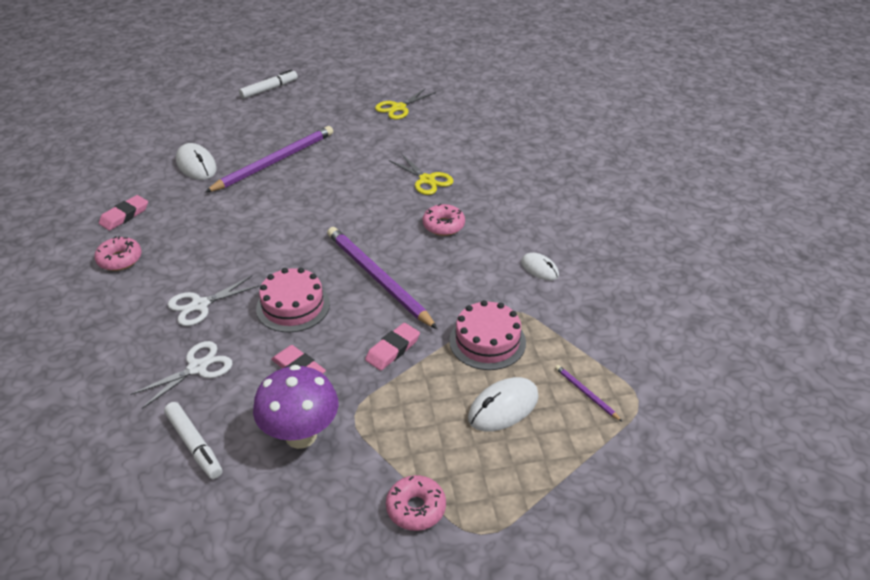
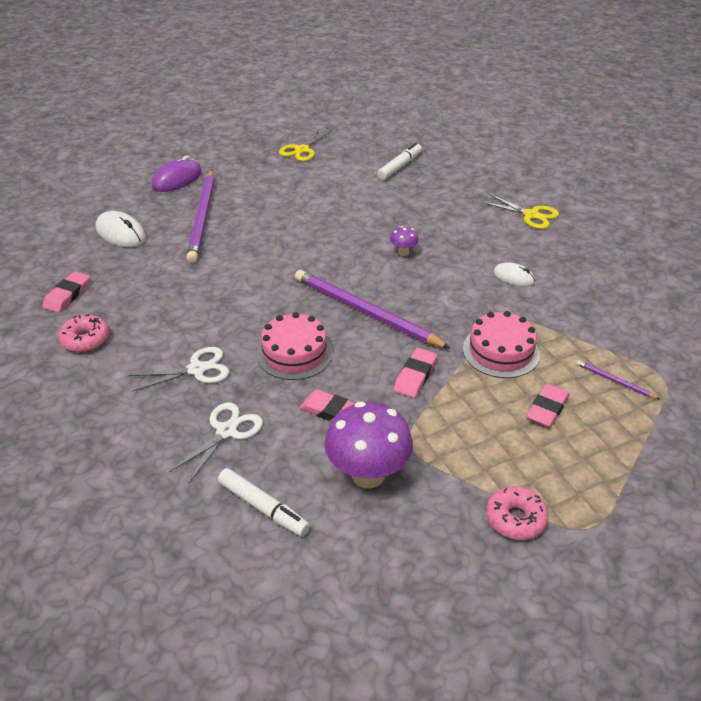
camera: 15 degrees left, 0 degrees up
(200, 305) = (197, 369): white scissors -> white scissors turned 150 degrees counterclockwise
(269, 89) = (160, 149): white marker -> white marker (400, 166)
(270, 121) = (177, 179): none -> purple mouse
(274, 161) = (202, 218): purple pencil -> purple pencil turned 150 degrees clockwise
(427, 180) = (365, 213): yellow scissors -> yellow scissors (531, 215)
(443, 225) = (403, 252): pink donut -> purple mushroom
(503, 407) = (547, 408): white mouse -> pink eraser

